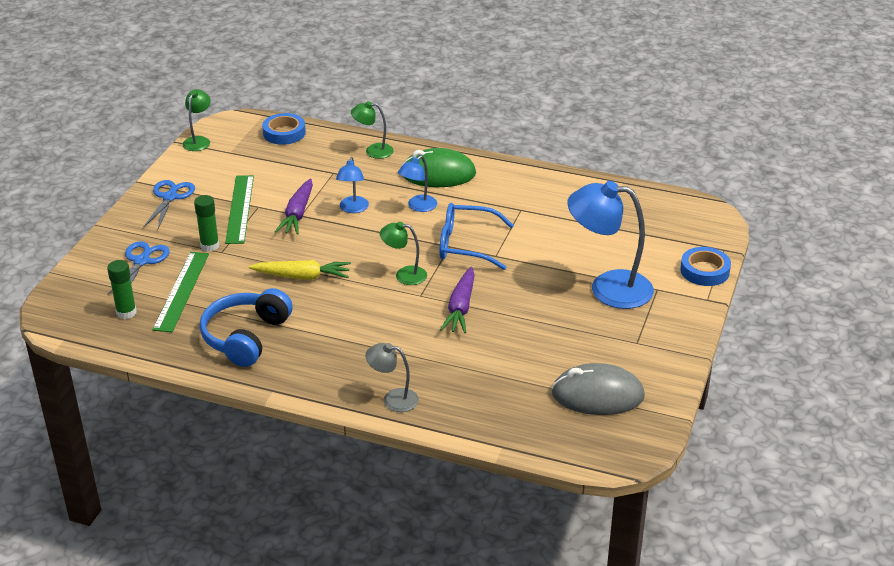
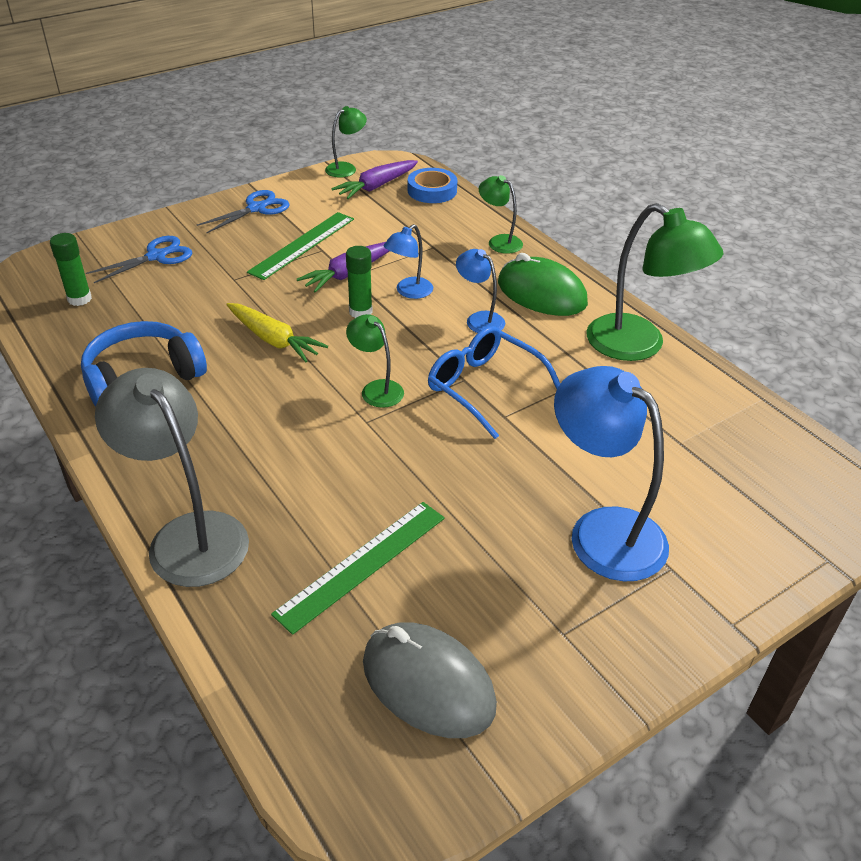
camera: 35 degrees right, 5 degrees up
(181, 291) = (150, 301): green ruler -> green ruler (362, 564)
(210, 246) = (231, 268): green glue stick -> green glue stick (360, 312)
(393, 399) = (188, 535): grey lamp -> grey lamp, size x1.94
(418, 207) = (479, 319): blue lamp -> blue lamp turned 60 degrees clockwise
(460, 308) = (392, 460): purple carrot -> purple carrot (376, 186)
(528, 181) = (638, 346): none -> green lamp
(704, 271) = (768, 578): blue tape -> none

